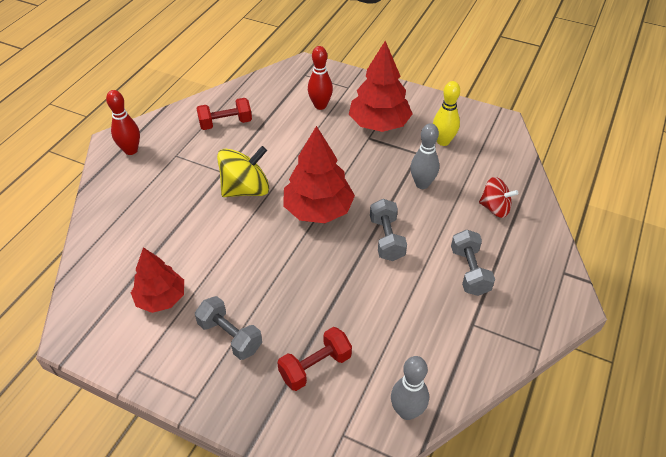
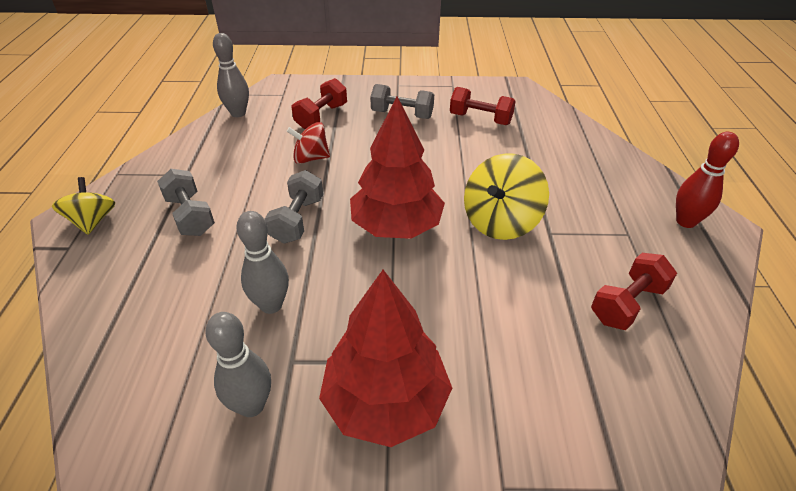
camera: 155 degrees right, 5 degrees down
(161, 298) = (480, 119): red tree -> red dumbbell
(320, 105) = (519, 405): red bowling pin -> none
(387, 239) = (297, 220): grey dumbbell -> grey dumbbell turned 45 degrees clockwise
(443, 141) = (251, 405): yellow bowling pin -> grey bowling pin
(495, 208) = (154, 303): red spinning top -> red spinning top (311, 158)
(550, 293) = (92, 221): none -> yellow spinning top

